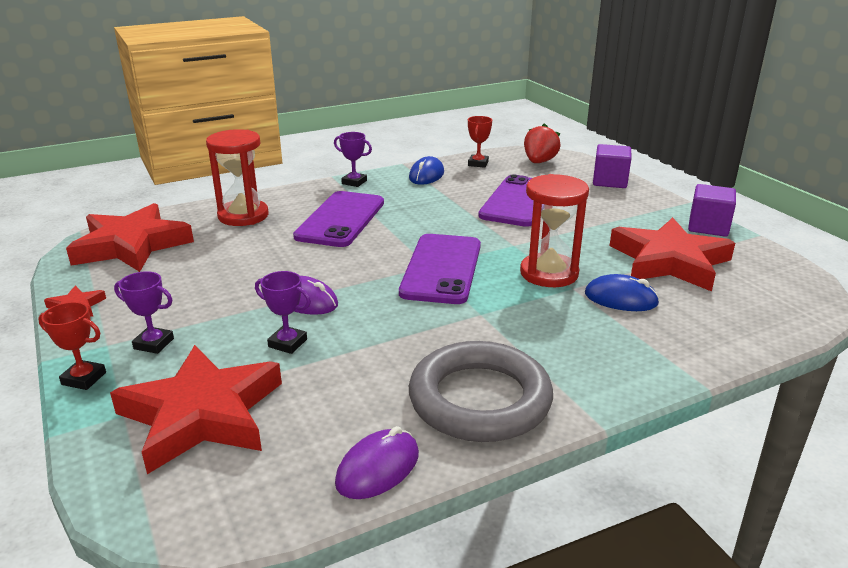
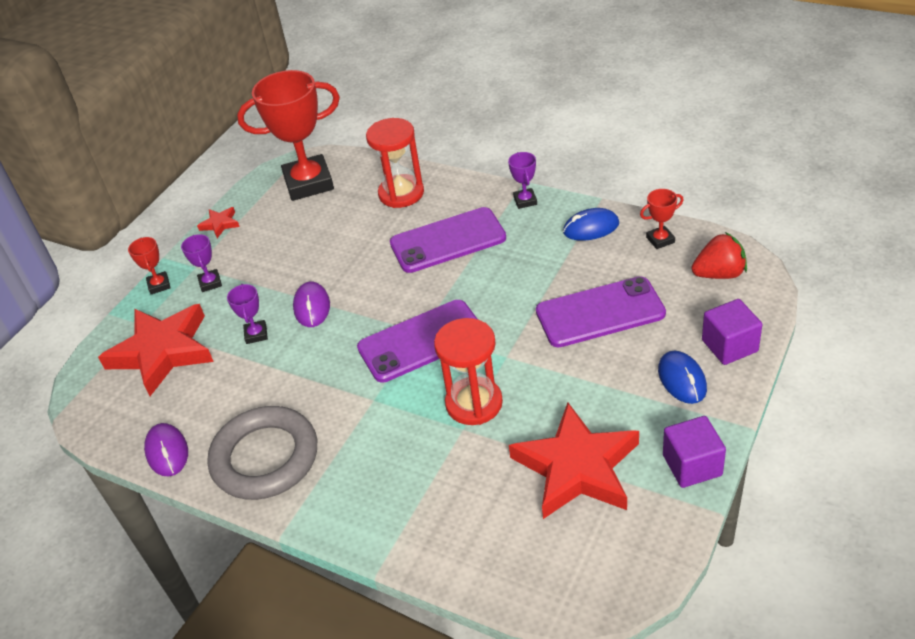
camera: 60 degrees right, 15 degrees up
(131, 245) = (309, 183): red star -> red trophy
(378, 468) = (167, 452): purple mouse -> purple mouse turned 60 degrees clockwise
(621, 299) = (471, 466): blue mouse -> blue mouse (682, 379)

